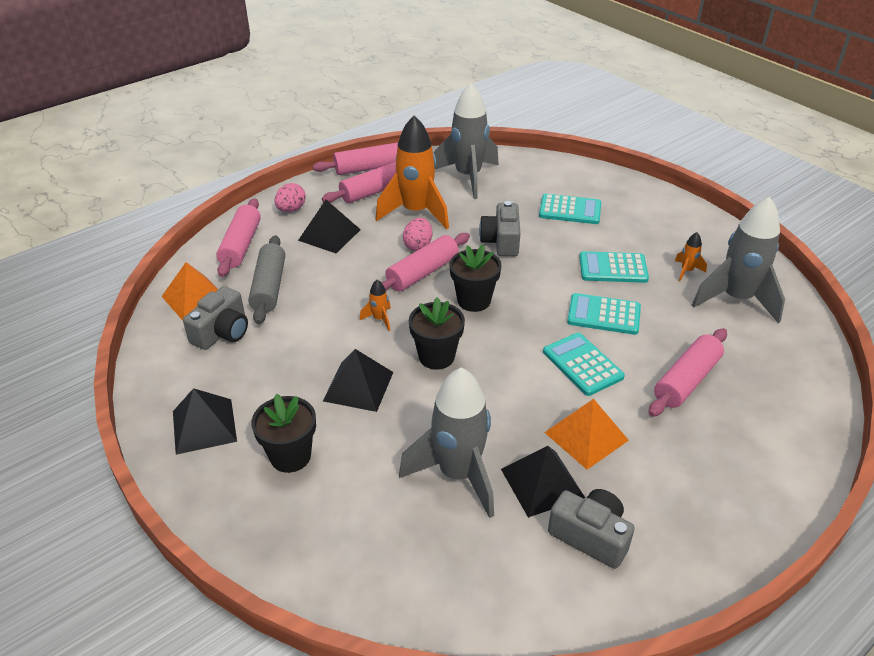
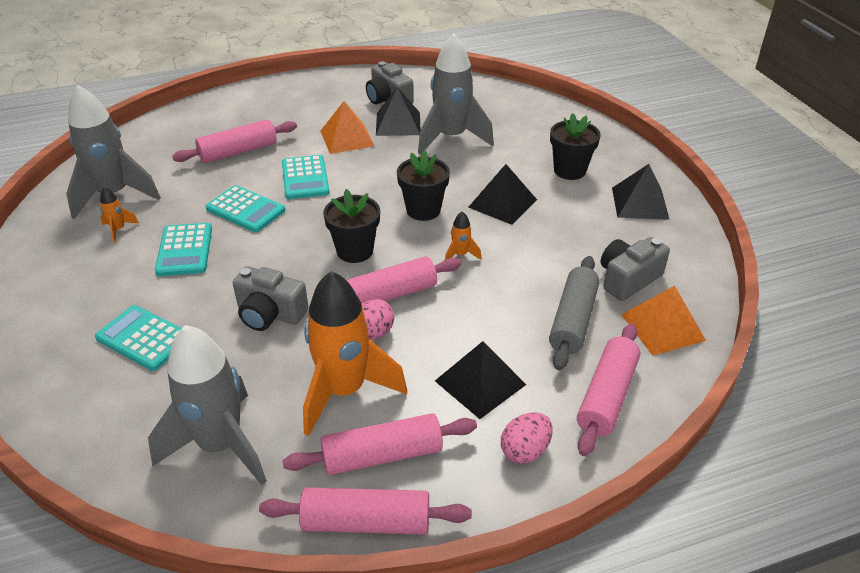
camera: 160 degrees left, 0 degrees up
(501, 241) = (270, 314): grey camera -> grey camera turned 90 degrees clockwise
(613, 268) = (185, 250): turquoise calculator -> turquoise calculator turned 60 degrees clockwise

